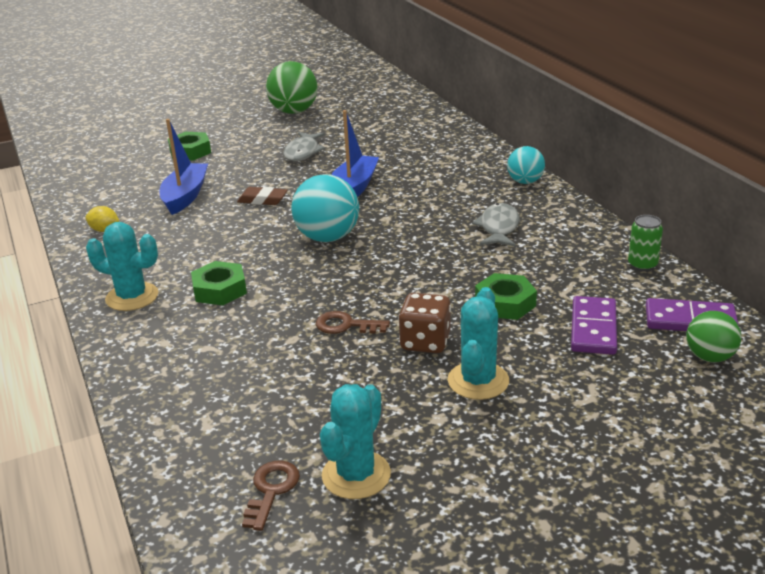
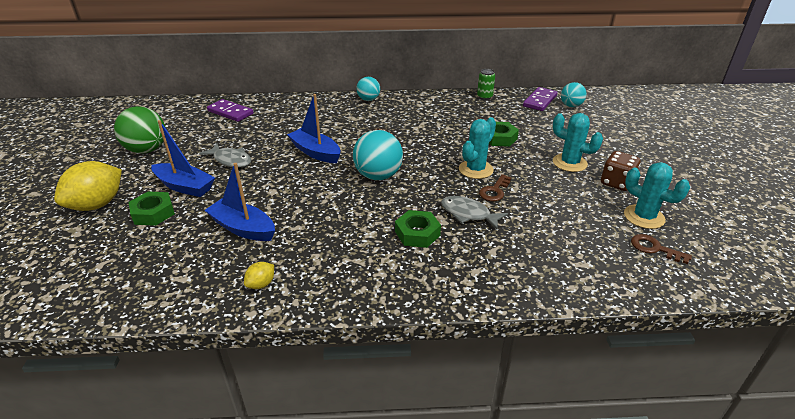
camera: 70 degrees left, 5 degrees up
(132, 297) = (398, 280): turquoise cactus -> turquoise cactus (475, 169)
(191, 127) = (97, 205): none -> yellow lemon
(240, 149) = (185, 186): none -> blue boat
(262, 200) = (293, 192): brown eraser -> none
(425, 342) = (526, 169): brown dice -> brown dice (616, 183)
(498, 228) = (416, 120): grey fish -> grey fish (468, 214)
(593, 328) = (535, 123): purple domino -> purple domino (230, 112)
(709, 357) = (571, 106): green ball -> turquoise ball

